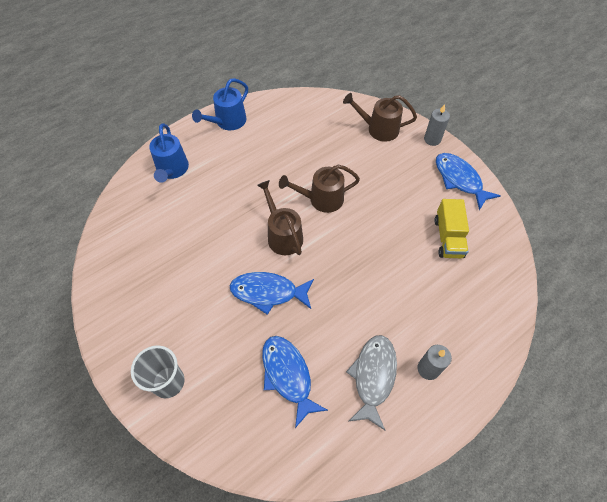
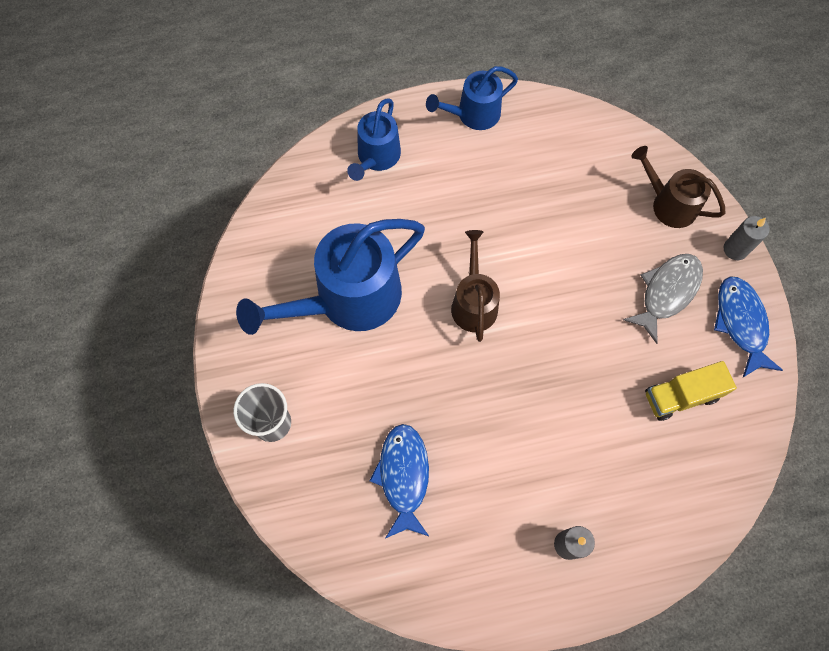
camera: 25 degrees right, 10 degrees up
(191, 268) = (349, 299): none -> blue watering can
(268, 292) = (424, 368): blue fish -> none
(321, 199) = (544, 275): brown watering can -> none
(373, 377) = (499, 523): grey fish -> grey fish (666, 292)
(448, 238) = (681, 396): yellow truck -> yellow truck turned 45 degrees clockwise

